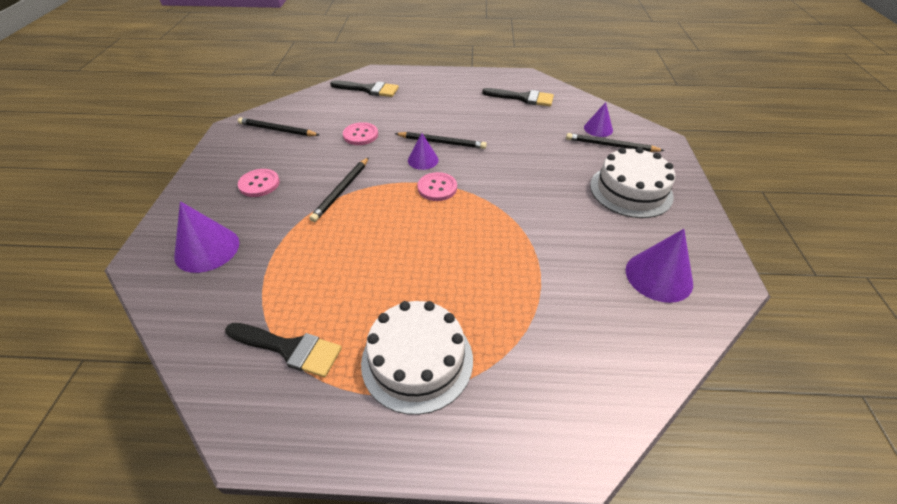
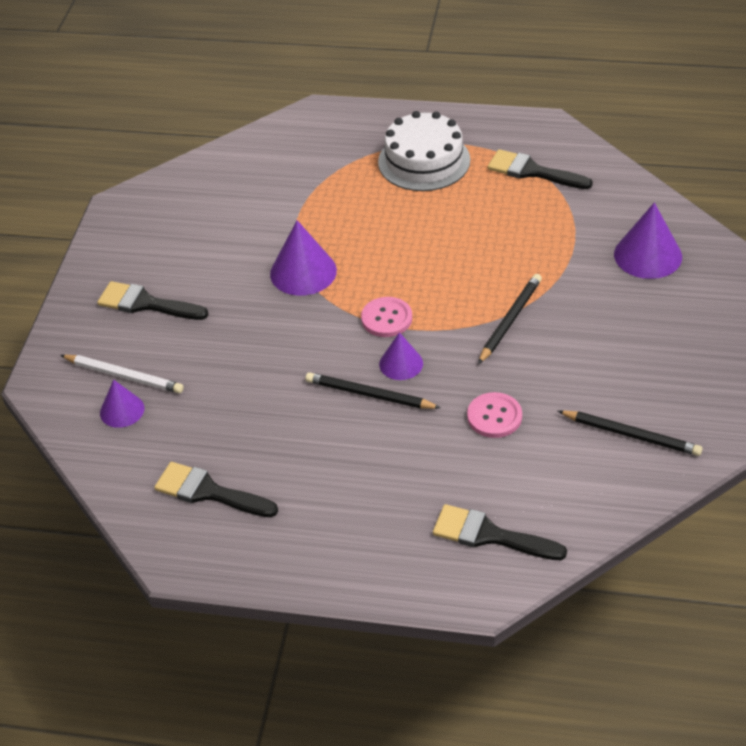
camera: 170 degrees left, 0 degrees up
(259, 184) = (621, 335): pink button -> none
(611, 145) = (123, 376): black pencil -> white pencil
(630, 190) = (146, 304): white cake -> black brush
(658, 276) = (183, 212): purple cone -> purple cone (303, 272)

